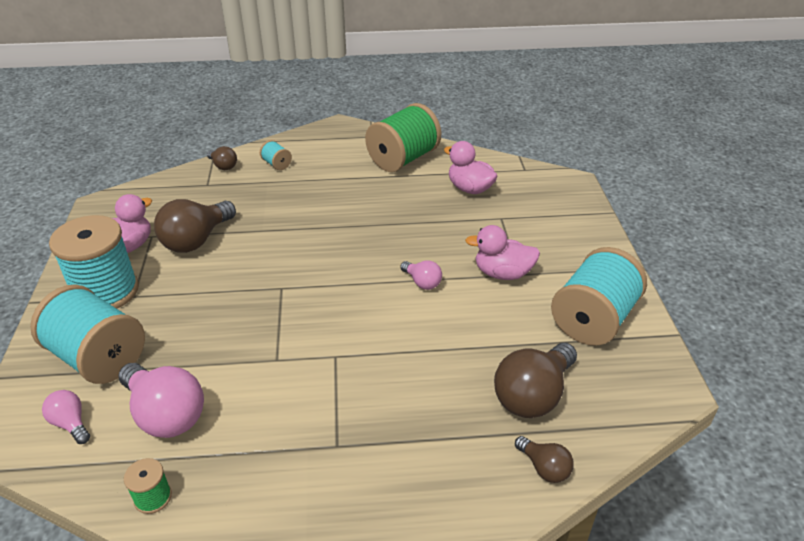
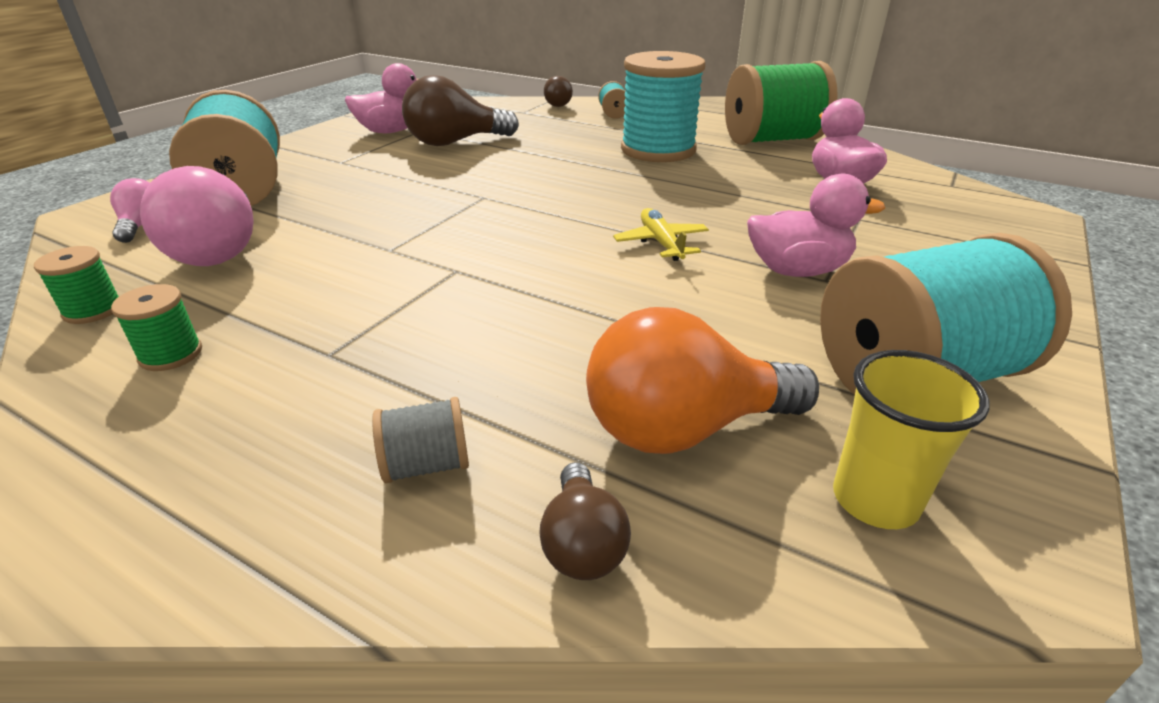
camera: 35 degrees right, 5 degrees down
(106, 291) = (324, 152): turquoise spool -> turquoise spool (658, 150)
(251, 494) = (171, 354): none -> green spool
(422, 282) = (661, 243): pink light bulb -> yellow plane
(453, 473) = (426, 465): none -> grey spool
(502, 273) = (797, 270): pink duck -> pink duck turned 135 degrees clockwise
(533, 395) = (683, 428): brown light bulb -> orange light bulb
(619, 390) = (875, 500): none -> yellow cup

